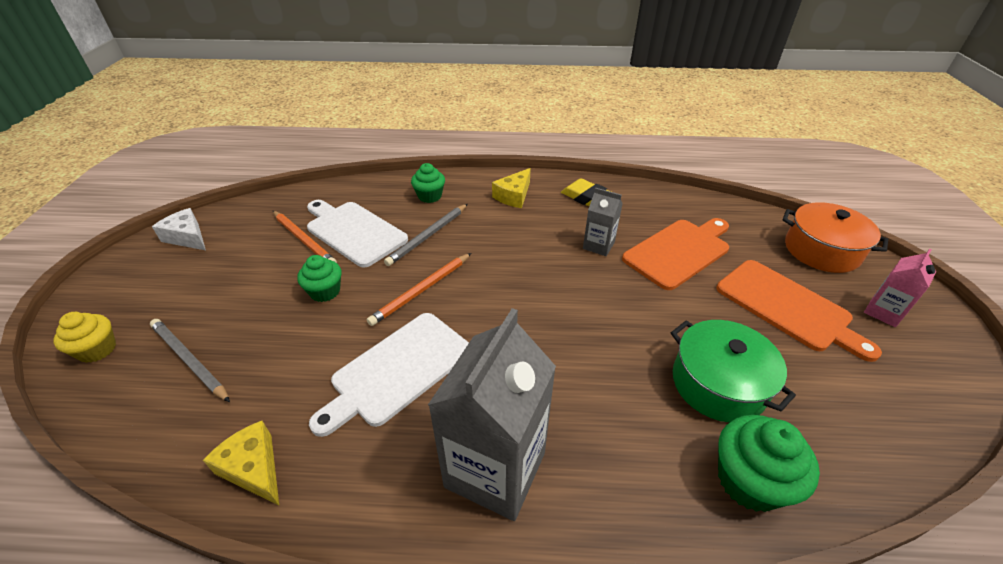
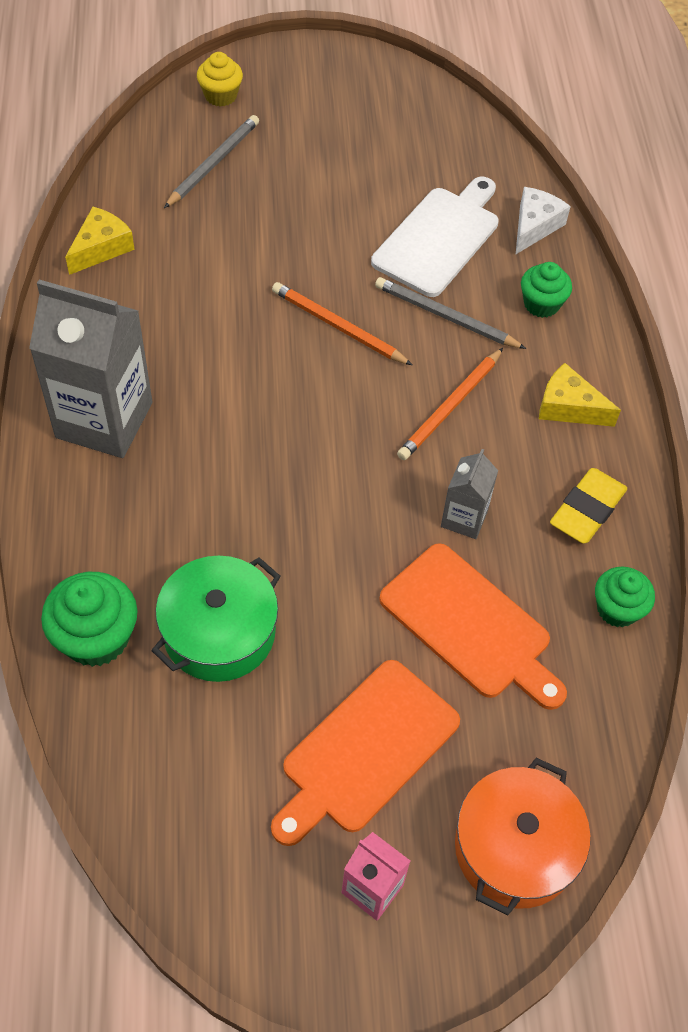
camera: 80 degrees right, 15 degrees up
(187, 237) = (396, 91): white cheese -> white cheese (534, 226)
(304, 240) = (412, 194): orange pencil -> orange pencil (450, 407)
(325, 291) = (323, 238): green cupcake -> green cupcake (617, 609)
(398, 370) = (215, 326): white cutting board -> none

